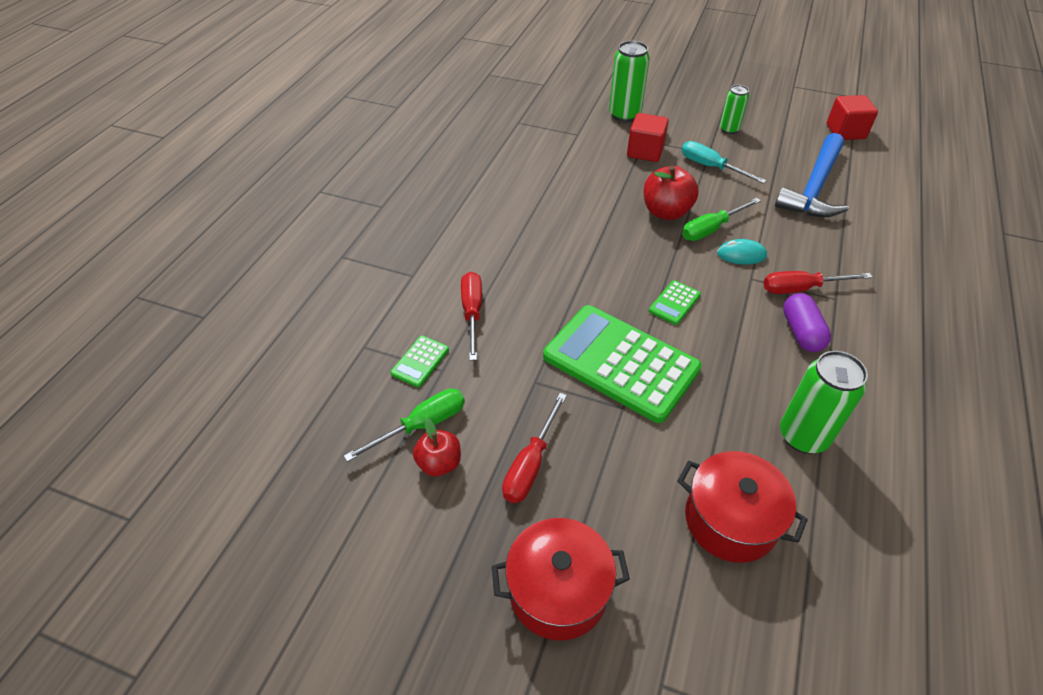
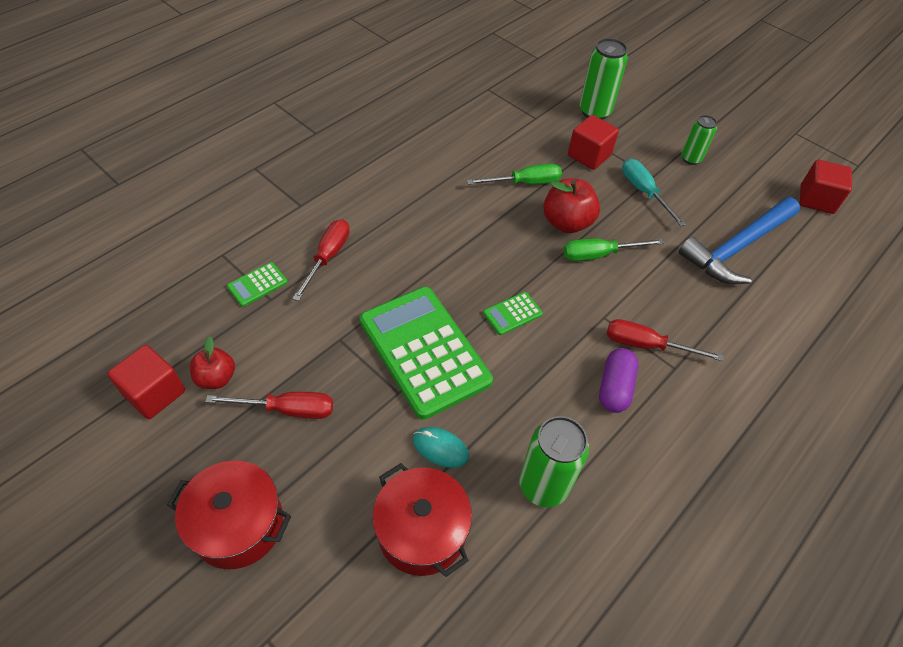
camera: 20 degrees right, 5 degrees up
(384, 503) = (154, 393): none -> red cube
(422, 425) = (223, 340): green screwdriver -> green screwdriver (525, 183)
(530, 464) = (287, 409): red screwdriver -> red screwdriver turned 135 degrees counterclockwise
(741, 255) = (610, 290): turquoise mouse -> turquoise mouse (440, 448)

